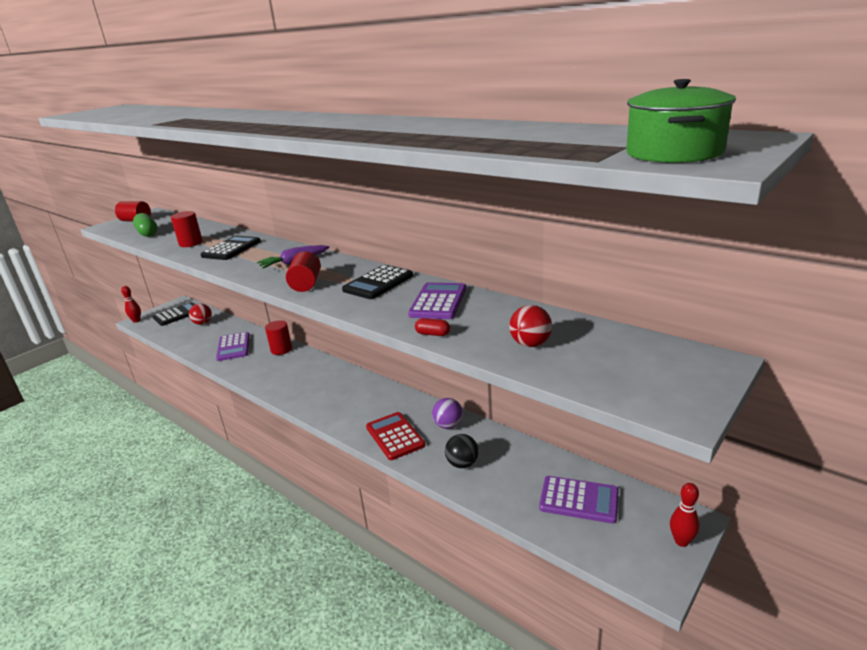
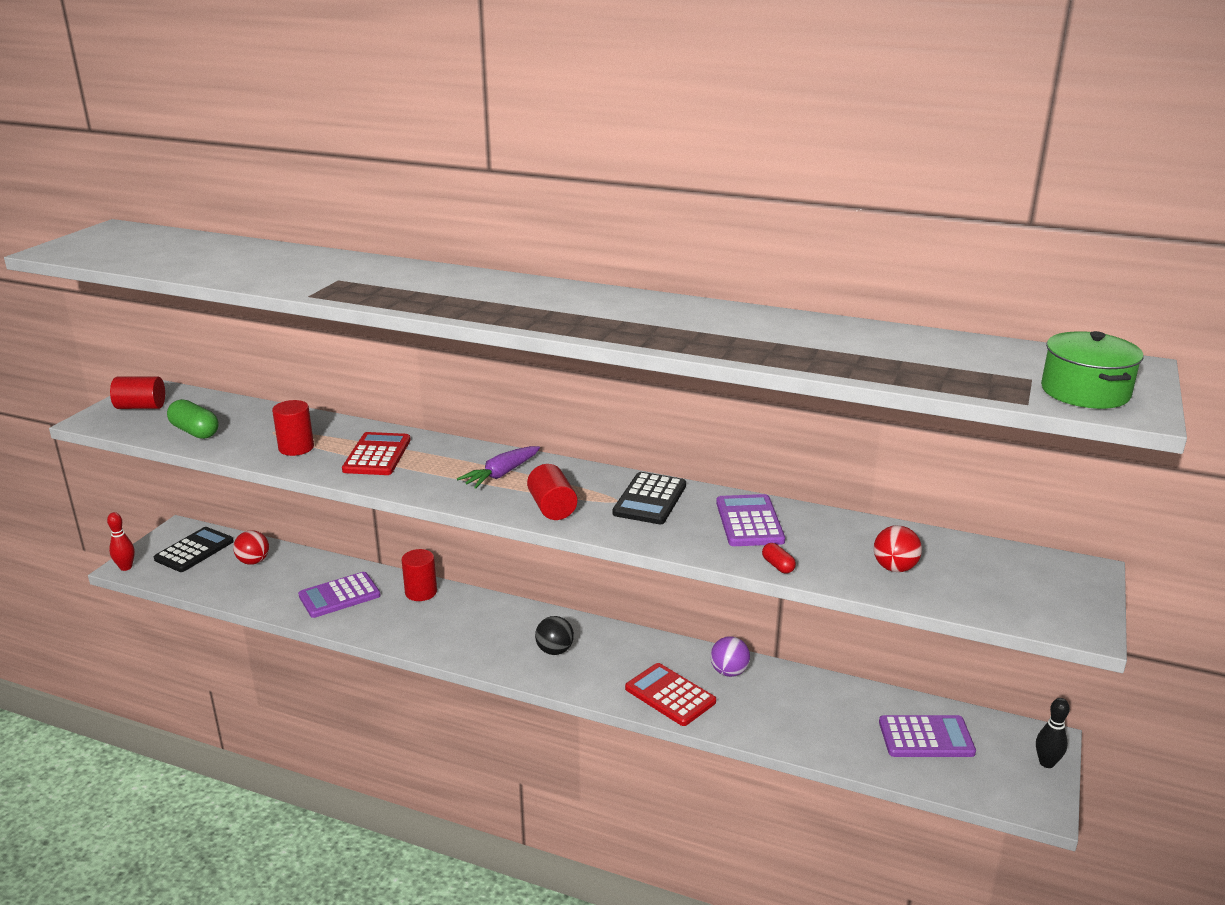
camera: 20 degrees left, 0 degrees up
(231, 249) = (377, 455): black calculator -> red calculator
(233, 347) = (339, 596): purple calculator -> purple calculator turned 90 degrees clockwise
(433, 334) = (777, 566): red capsule -> red capsule turned 60 degrees clockwise
(462, 464) = (774, 717): black ball -> black ball (554, 650)
(681, 541) = (1046, 763): red bowling pin -> black bowling pin

